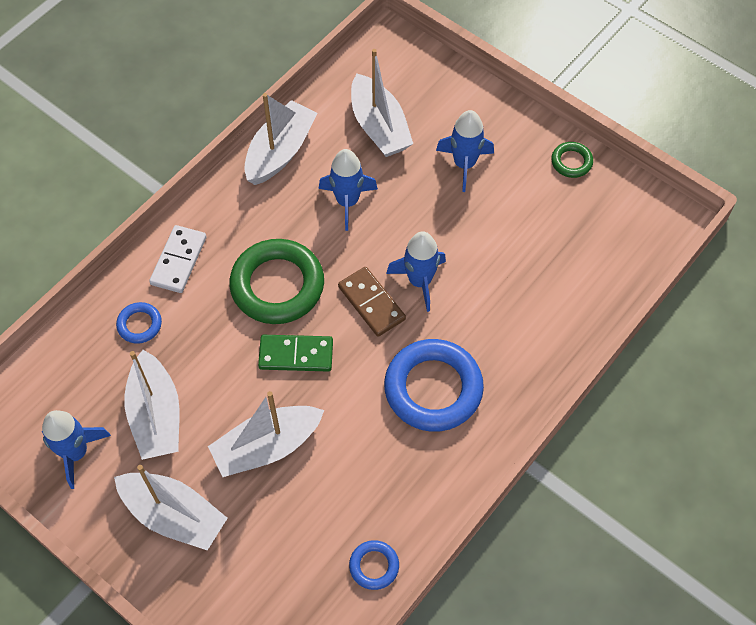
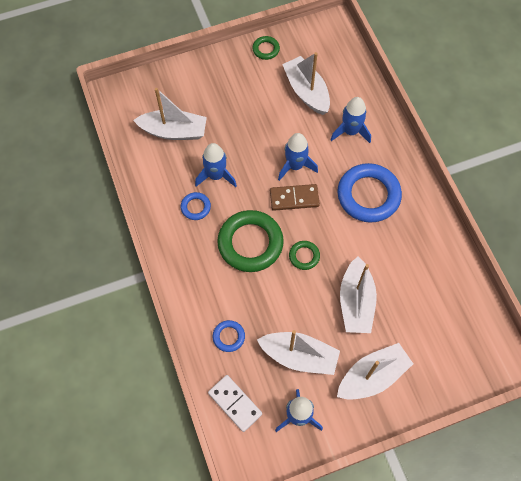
camera: 60 degrees left, 5 degrees up
(178, 261) = (196, 292): white domino -> white domino (235, 403)
(280, 152) = (154, 194): white boat -> white boat (306, 91)
(296, 354) = (304, 256): green domino -> green ring
(374, 566) = (459, 281): blue ring -> blue ring (195, 207)
(464, 164) = (231, 102): blue rocket -> blue rocket (350, 131)

